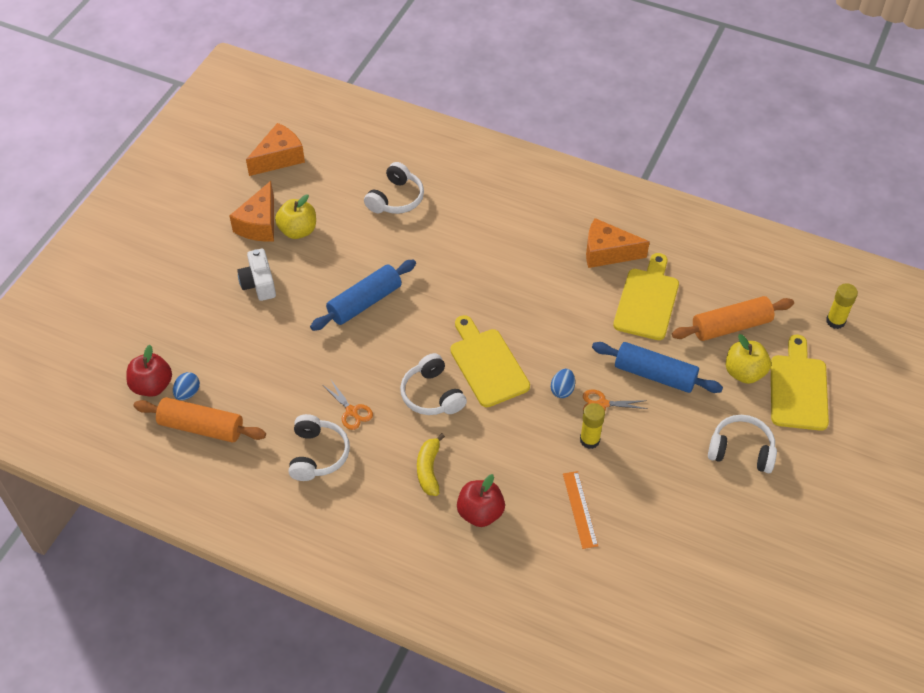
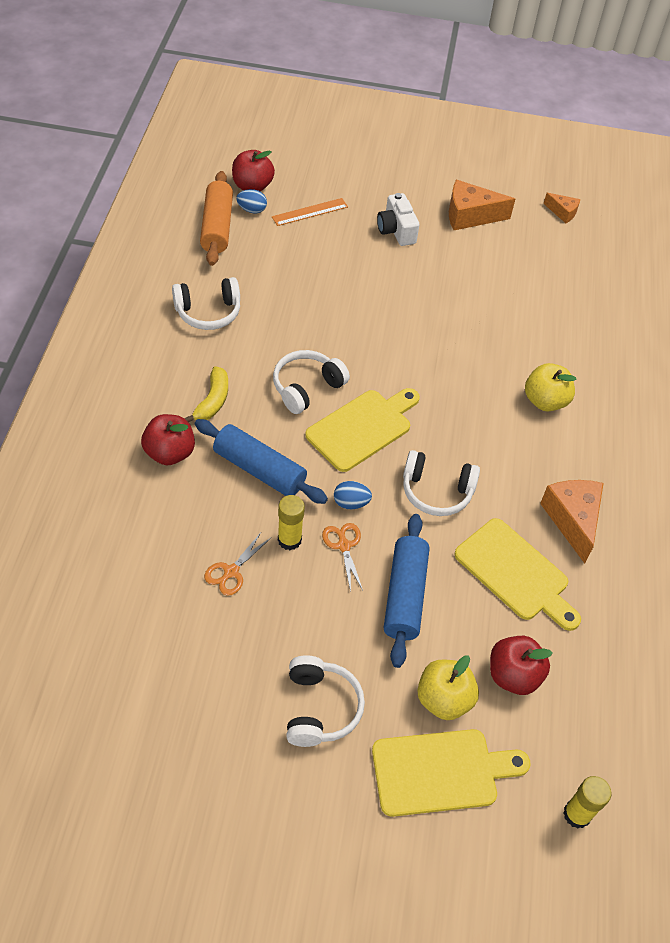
camera: 70 degrees right, 0 degrees up
(259, 283) = (396, 230): white camera -> white camera turned 75 degrees counterclockwise
(279, 158) = (562, 212): orange cheese -> orange cheese, size x0.55
(298, 230) = (475, 245): yellow apple -> yellow apple (545, 401)
(351, 411) = (266, 328): orange scissors -> orange scissors (231, 572)
(365, 302) = (405, 312): blue rolling pin -> blue rolling pin (259, 470)
(396, 199) = (556, 312): white headphones -> white headphones (436, 491)
(429, 469) = (212, 401): yellow banana -> yellow banana turned 120 degrees clockwise
(580, 509) = (194, 543): orange ruler -> orange ruler (310, 212)
(647, 301) = (515, 573): yellow cutting board -> yellow cutting board turned 45 degrees clockwise
(731, 326) = (513, 675): orange rolling pin -> red apple

